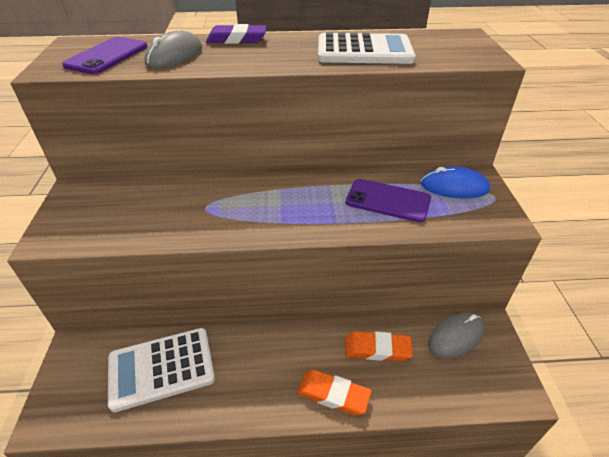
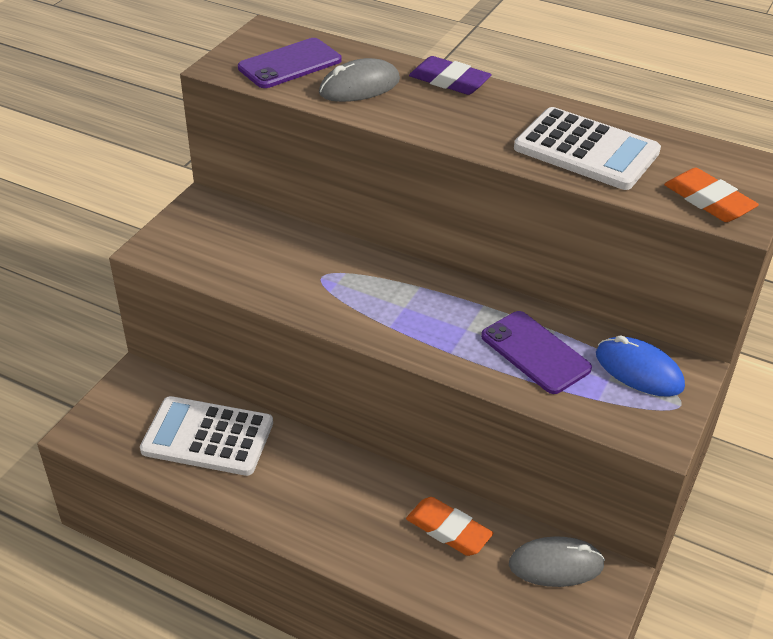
camera: 30 degrees right, 0 degrees up
(333, 394) = (363, 548): orange eraser -> orange eraser (708, 201)

